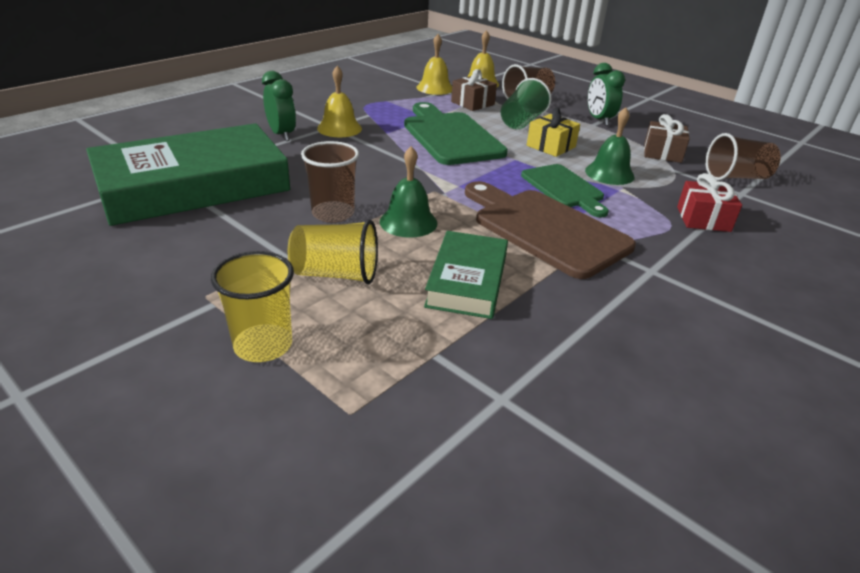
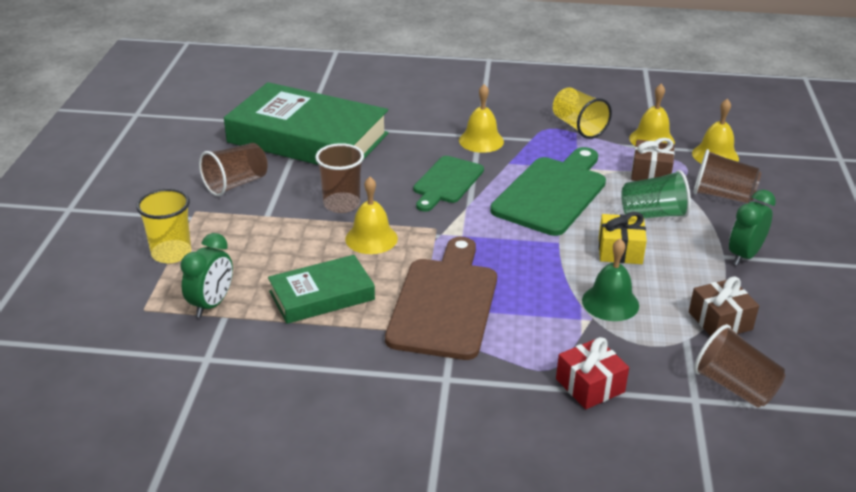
camera: 55 degrees right, 0 degrees up
(199, 251) = (236, 184): none -> brown cup
(282, 135) = (430, 126): green clock -> green clock (211, 304)
(336, 274) = (268, 242): yellow cup -> yellow cup (578, 127)
(408, 222) = (371, 238): green bell -> yellow bell
(564, 188) = (536, 288): green cutting board -> green cutting board (447, 182)

